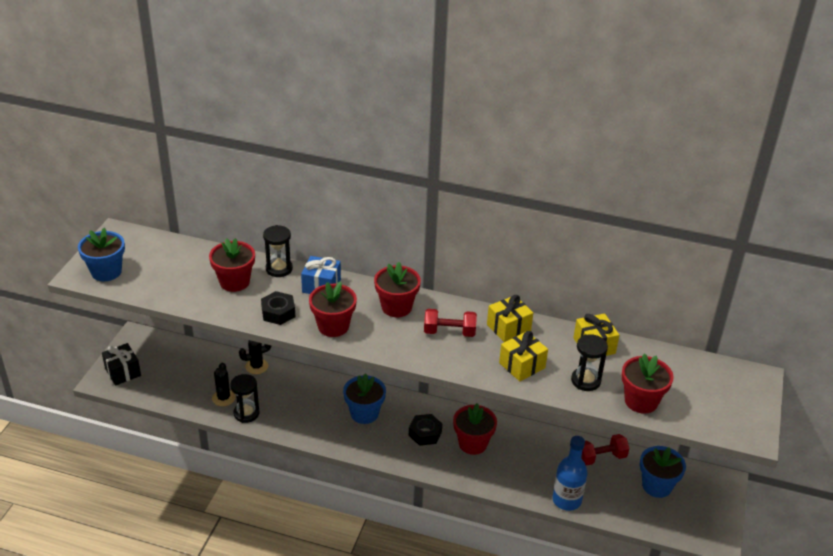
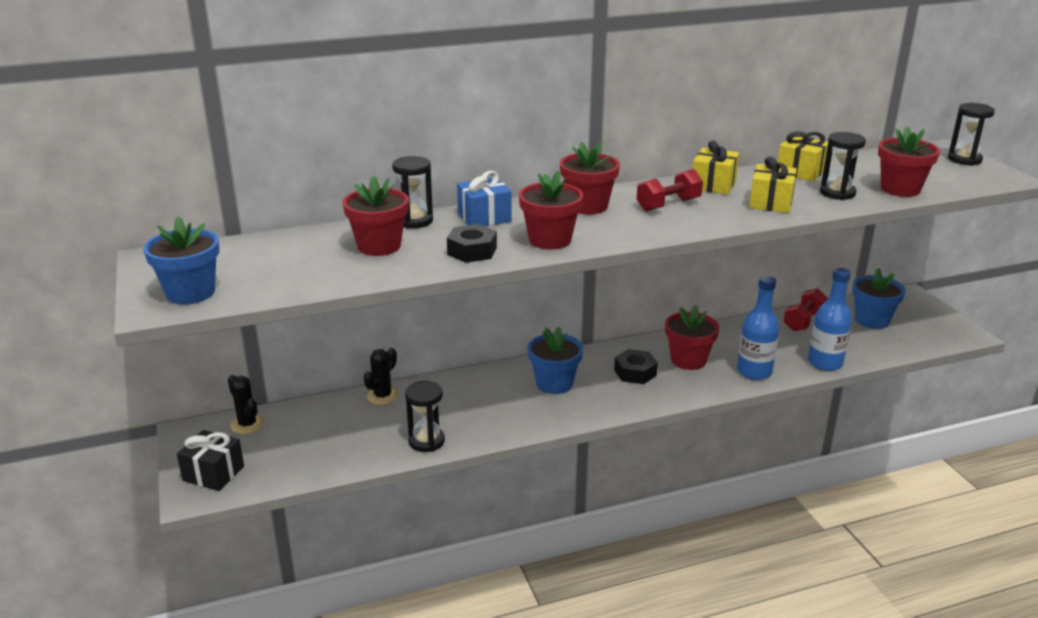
camera: 35 degrees left, 10 degrees down
(223, 398) = (380, 440): black cactus -> black cactus (247, 424)
(506, 478) = (754, 371): none -> blue bottle
(751, 398) = (964, 159): none -> black hourglass

